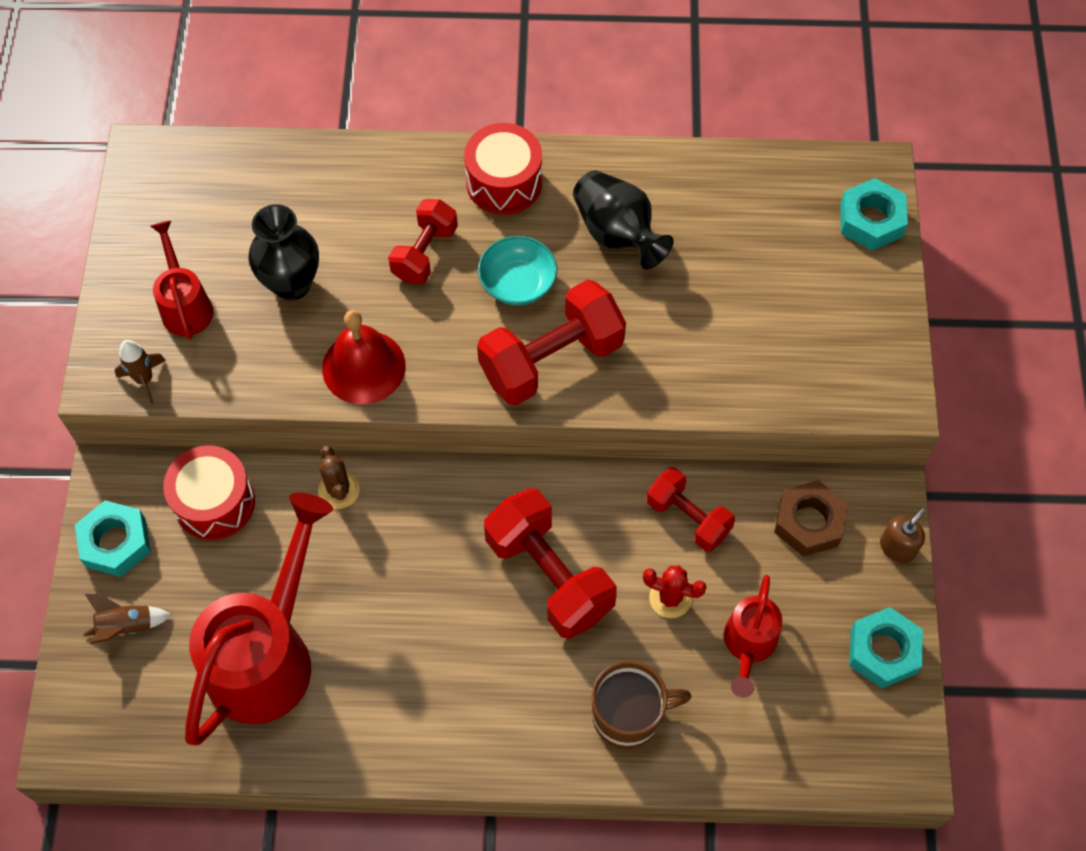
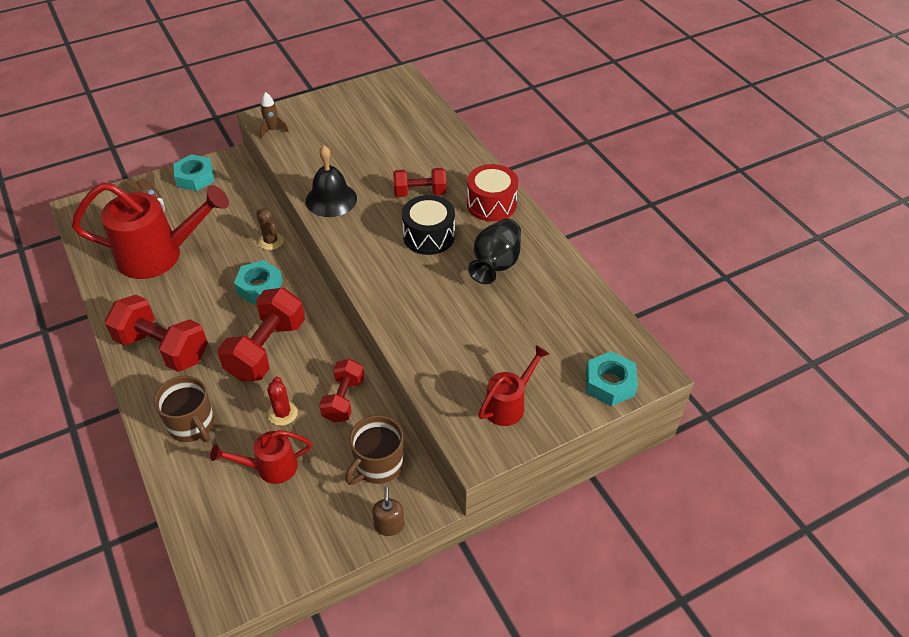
camera: 60 degrees right, 15 degrees down
(185, 306) = (324, 125): red watering can -> red watering can (508, 405)
(214, 502) = (237, 200): red drum -> none
(292, 284) = (363, 154): black vase -> none
(339, 490) = (271, 241): brown cactus -> brown cactus turned 75 degrees counterclockwise
(363, 367) = (331, 199): red bell -> black bell
(518, 283) = (428, 236): turquoise bowl -> black drum
(551, 360) = (387, 270): red dumbbell -> red dumbbell (163, 348)
(808, 522) = (378, 465): brown nut -> brown mug
(883, 651) = (304, 548): turquoise nut -> turquoise nut (259, 287)
(897, 547) = (389, 525): brown soap dispenser -> brown soap dispenser turned 105 degrees counterclockwise

